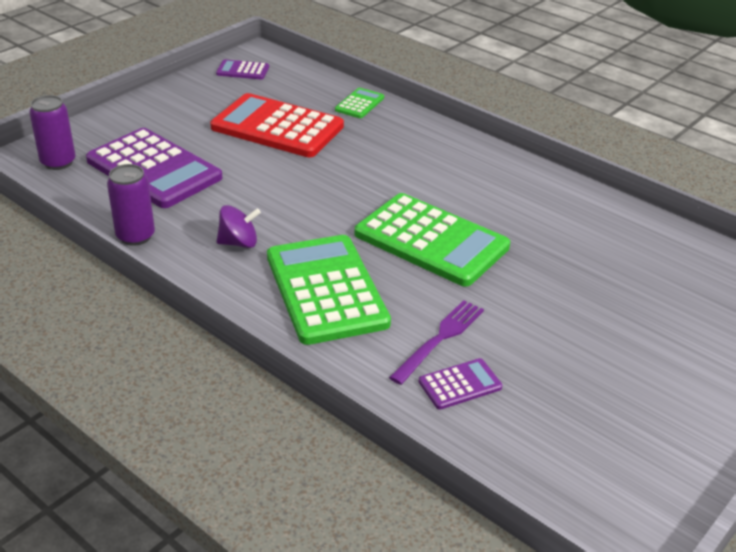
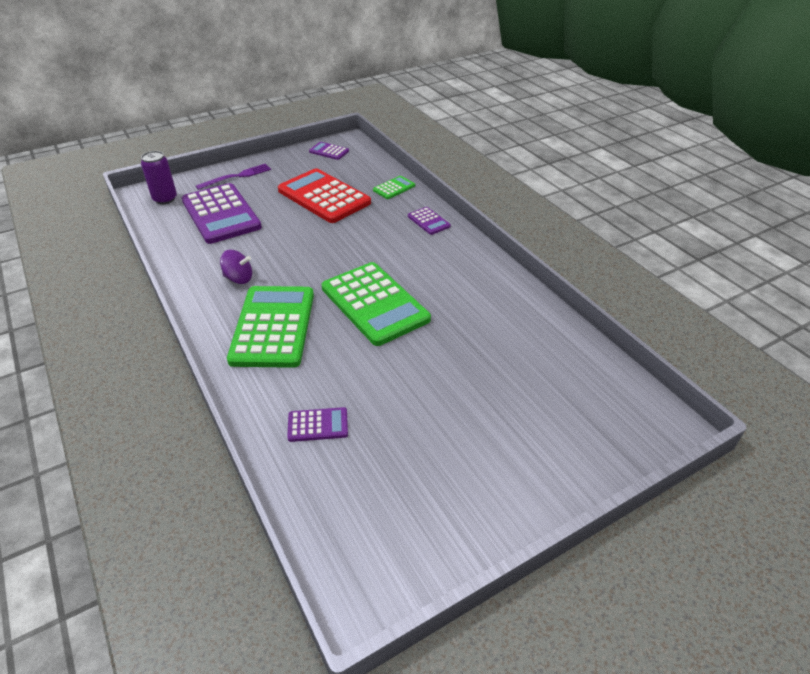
camera: 20 degrees right, 5 degrees up
(135, 236) = (176, 260): purple can -> none
(429, 136) = (428, 221): none -> purple calculator
(440, 339) = (328, 384): purple fork -> purple fork (237, 176)

